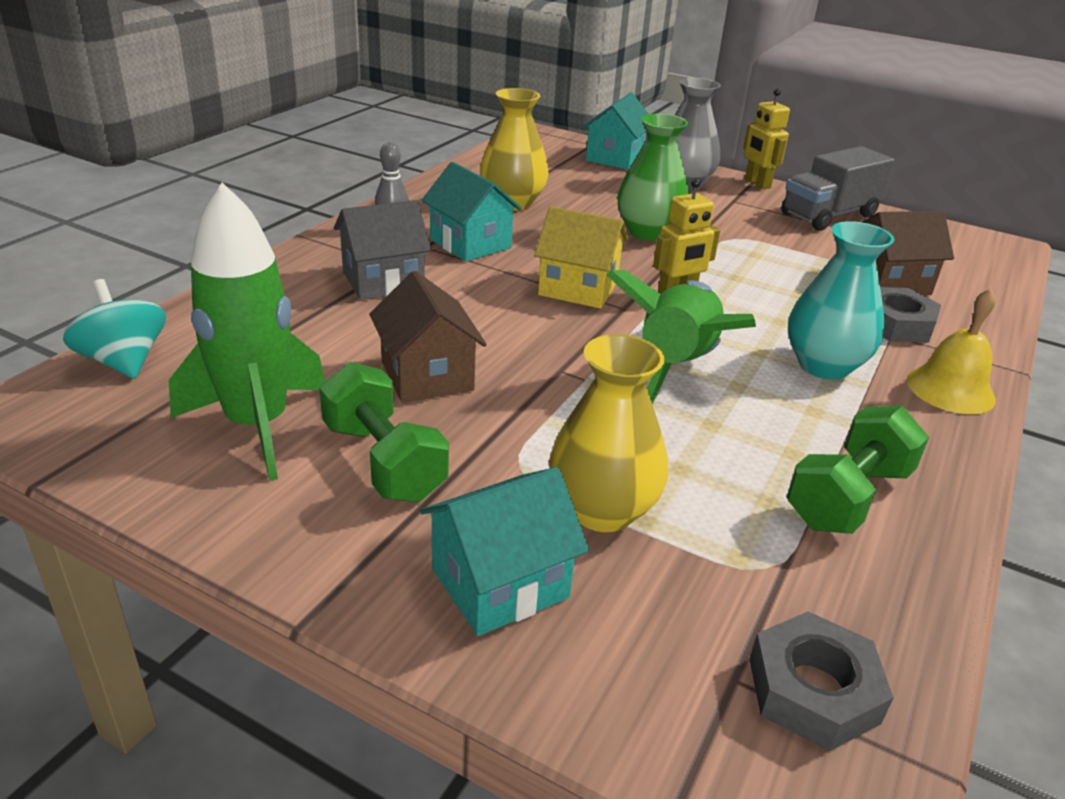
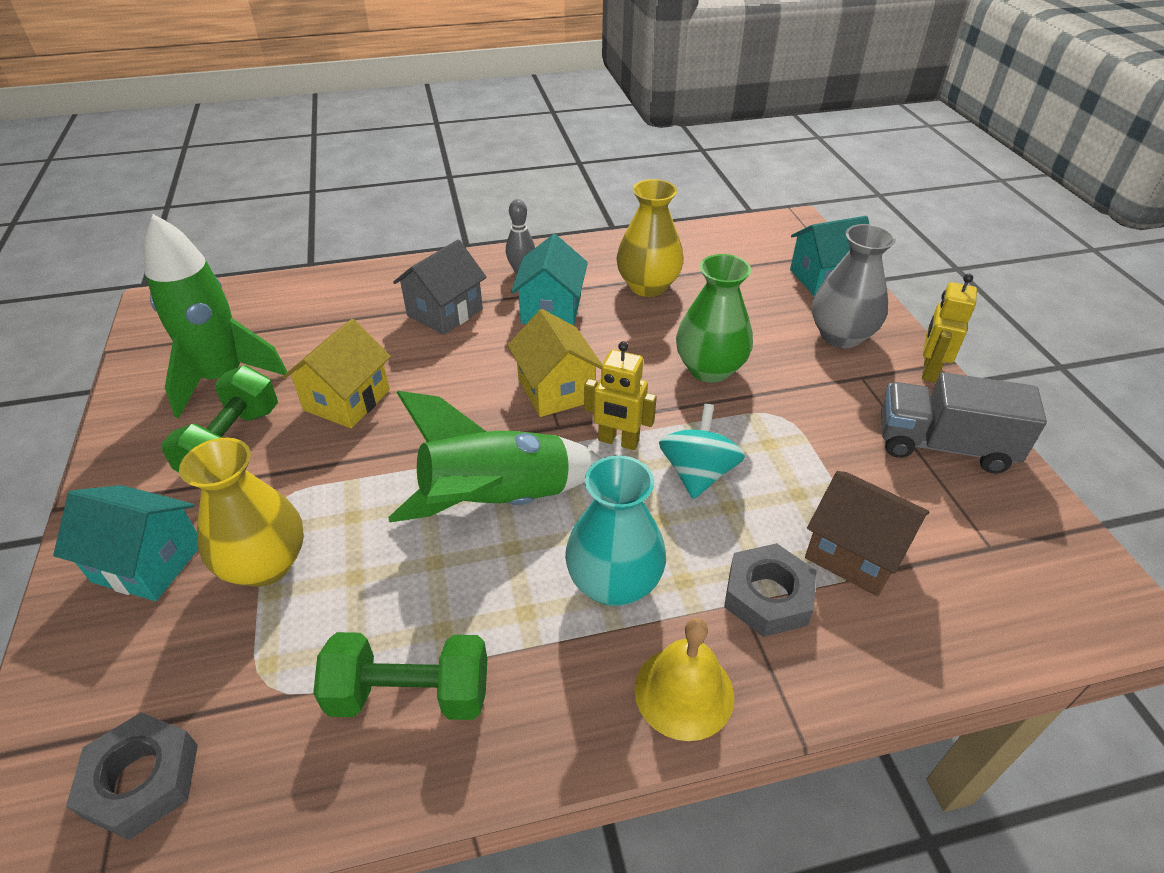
camera: 50 degrees right, 10 degrees up
(124, 361) = (240, 298): turquoise spinning top -> turquoise spinning top (697, 473)
(383, 281) = (445, 312): grey house -> grey house turned 75 degrees counterclockwise
(427, 375) = (347, 400): brown house -> yellow house

